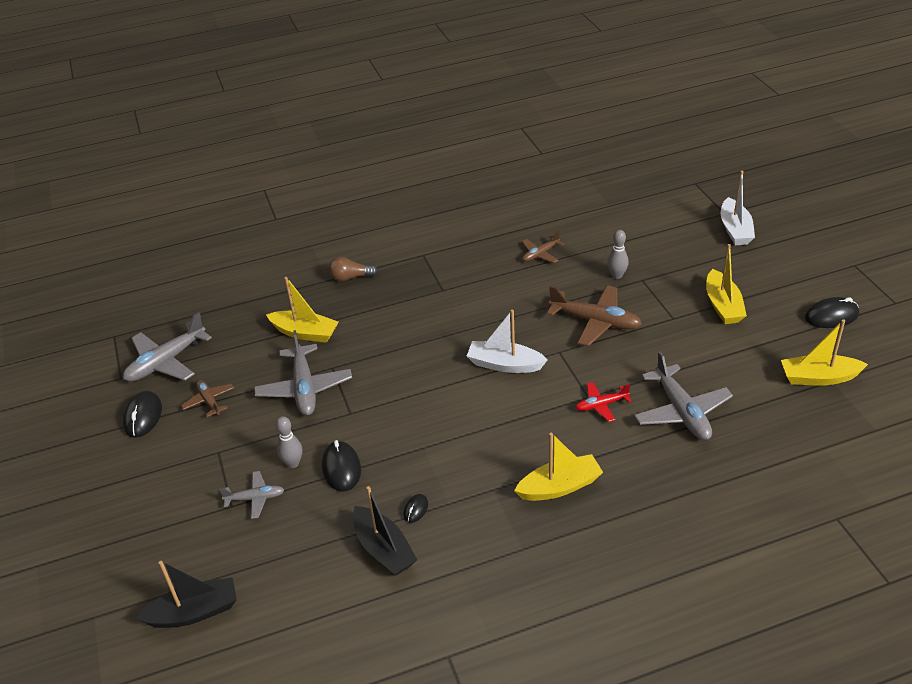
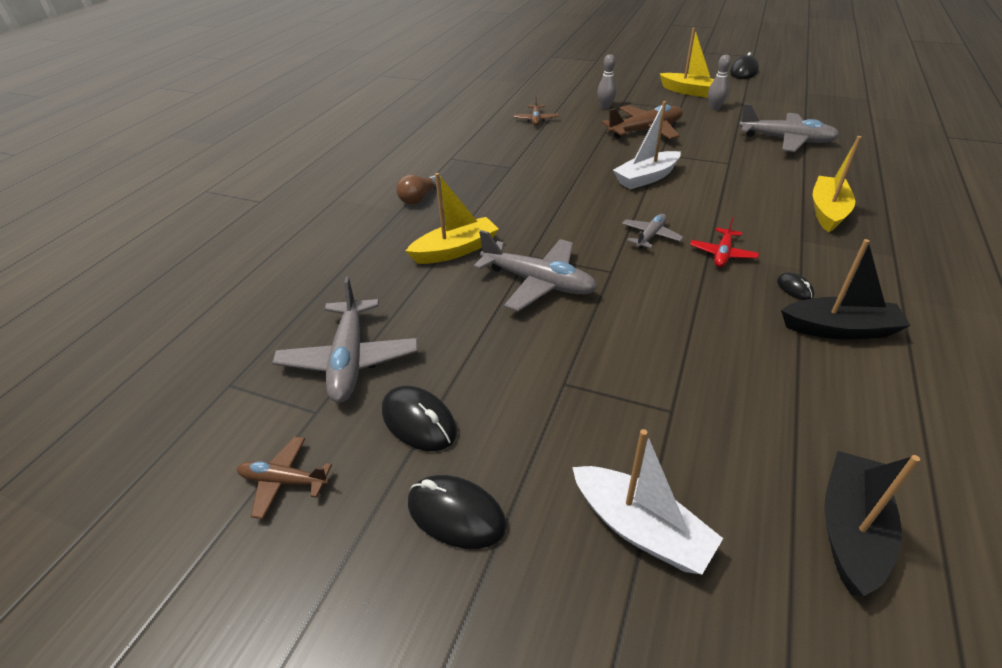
camera: 50 degrees left, 0 degrees up
(209, 401) = (468, 354): brown plane -> brown plane (284, 481)
(255, 498) = (677, 386): grey plane -> grey plane (650, 236)
(293, 463) = (647, 335): grey bowling pin -> grey bowling pin (714, 108)
(341, 468) = (689, 308): black mouse -> black mouse (456, 514)
(601, 405) = (745, 162): red plane -> red plane (722, 254)
(735, 230) = (618, 63): white boat -> white boat (640, 528)
(819, 378) = (799, 94): yellow boat -> none

